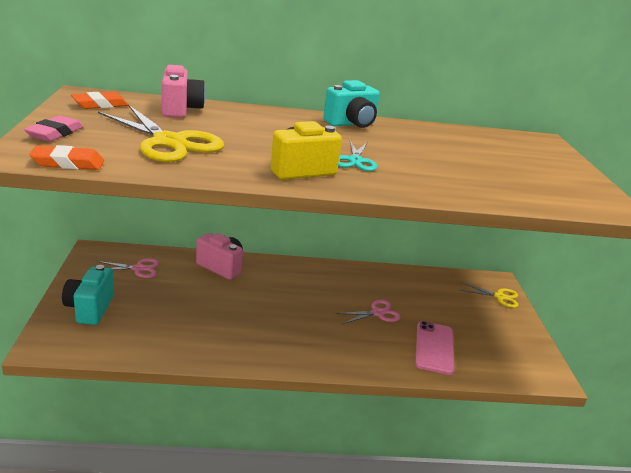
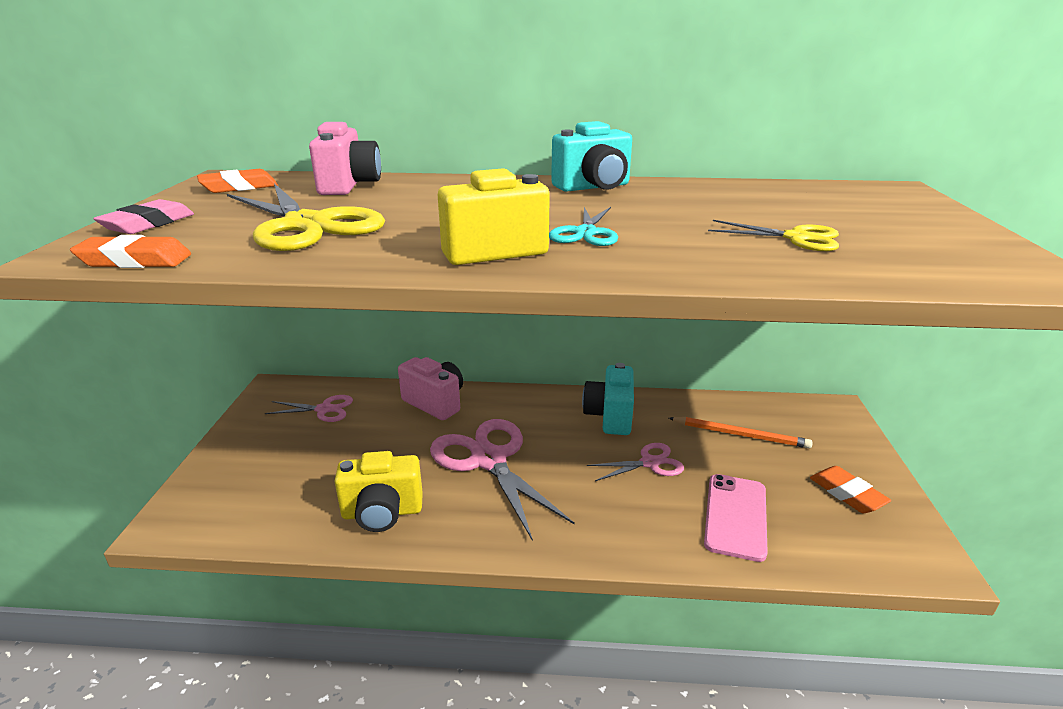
camera: 10 degrees right, 0 degrees up
(90, 308) = (245, 467): turquoise camera -> turquoise camera (609, 416)
(199, 341) = (382, 513): none -> yellow camera
(267, 308) = (489, 460): none -> pink scissors
(436, 296) = (740, 434): none -> orange pencil
(499, 297) = (838, 432): yellow scissors -> yellow scissors (796, 238)
(503, 335) = (847, 494): none -> orange eraser

